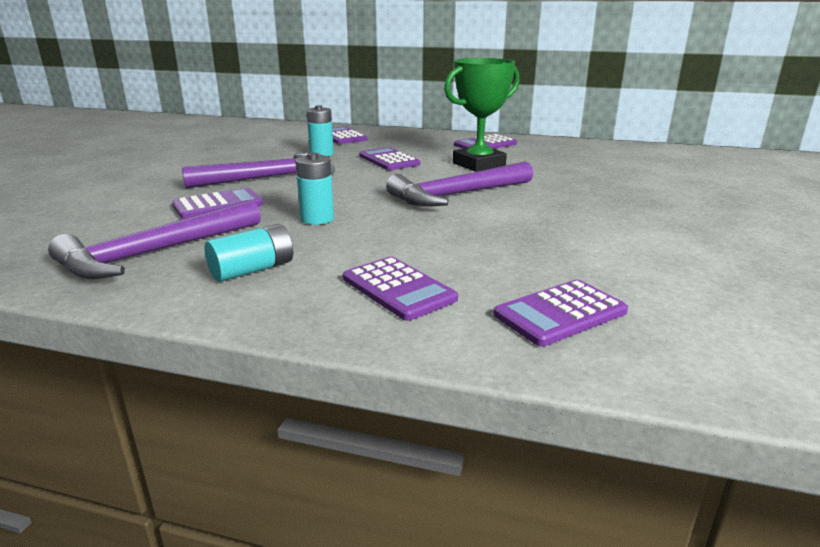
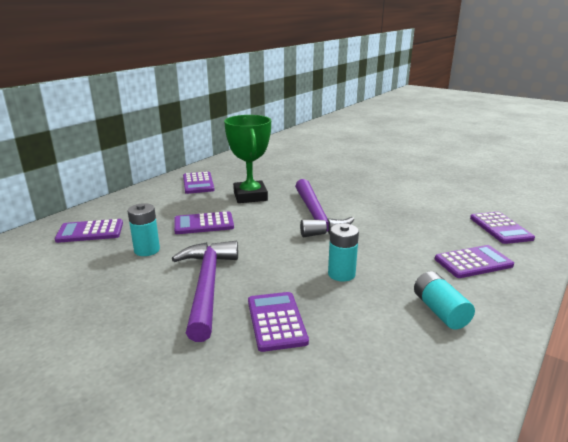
camera: 70 degrees left, 0 degrees up
(155, 252) = (395, 361): purple hammer -> none

